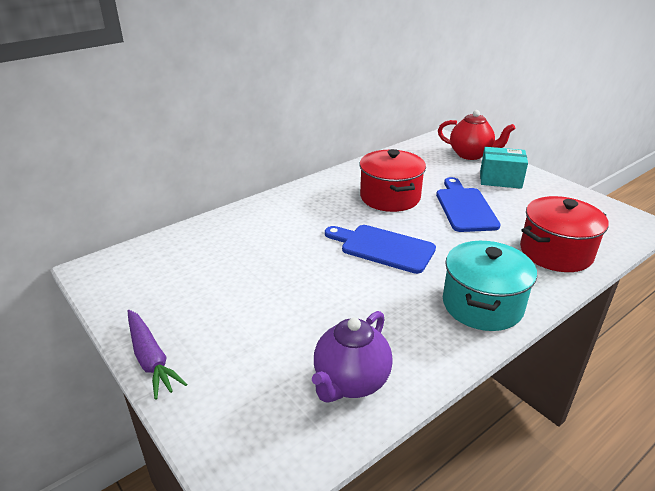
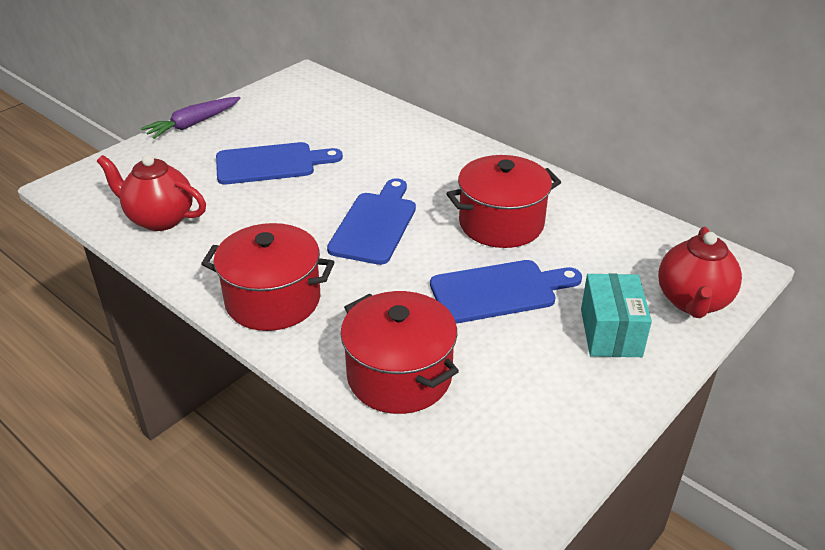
camera: 80 degrees right, 5 degrees up
(268, 299) = (271, 164): none -> blue cutting board
(350, 382) = (159, 219): purple teapot -> red teapot
(482, 305) = (273, 300): turquoise pot -> red pot

